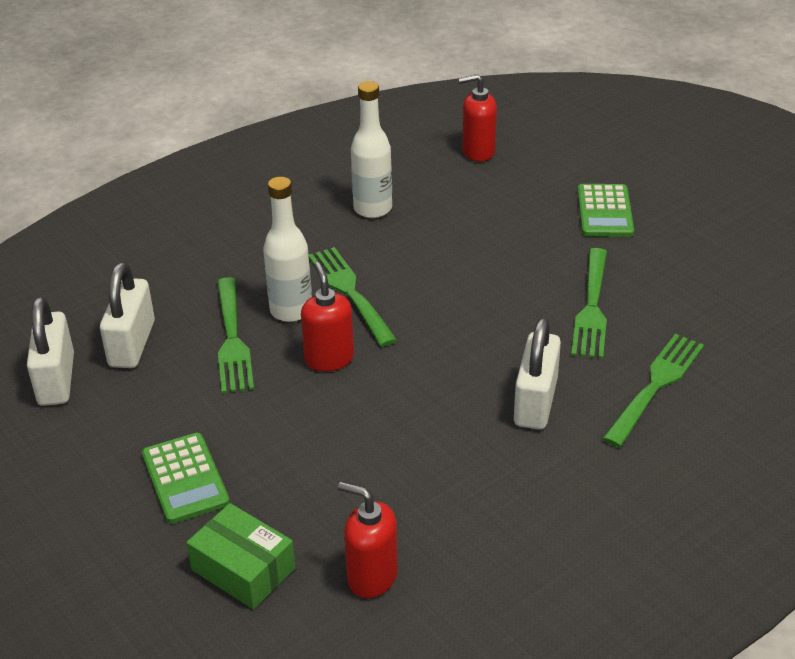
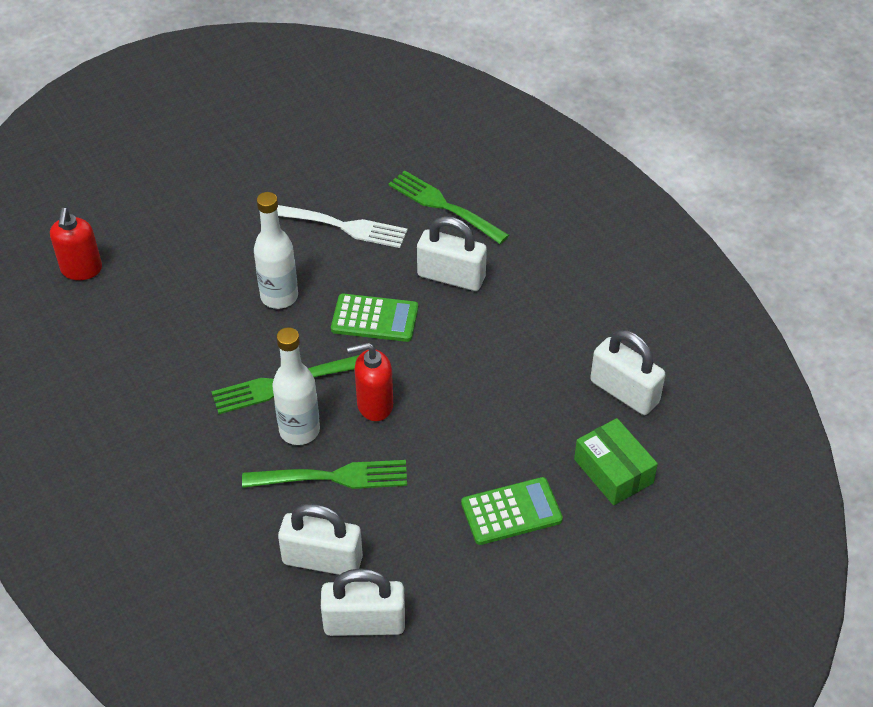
camera: 85 degrees left, 10 degrees up
(243, 569) = (613, 471): green box -> green box turned 75 degrees counterclockwise
(372, 577) = (624, 392): red soap dispenser -> white padlock
(373, 209) = (153, 359): white bottle -> white bottle (279, 296)
(591, 307) = (342, 226): green fork -> white fork
(604, 211) = (211, 197): green calculator -> green calculator (374, 319)

